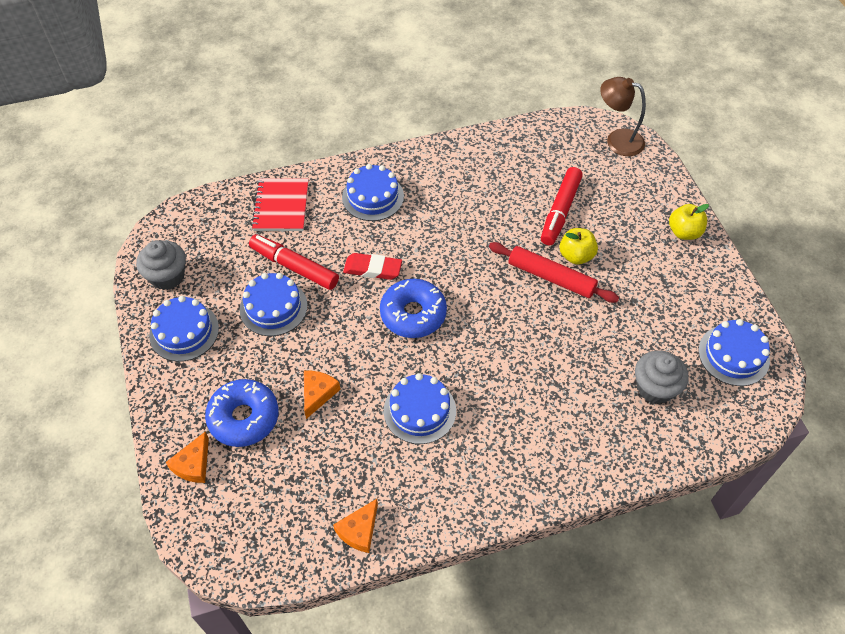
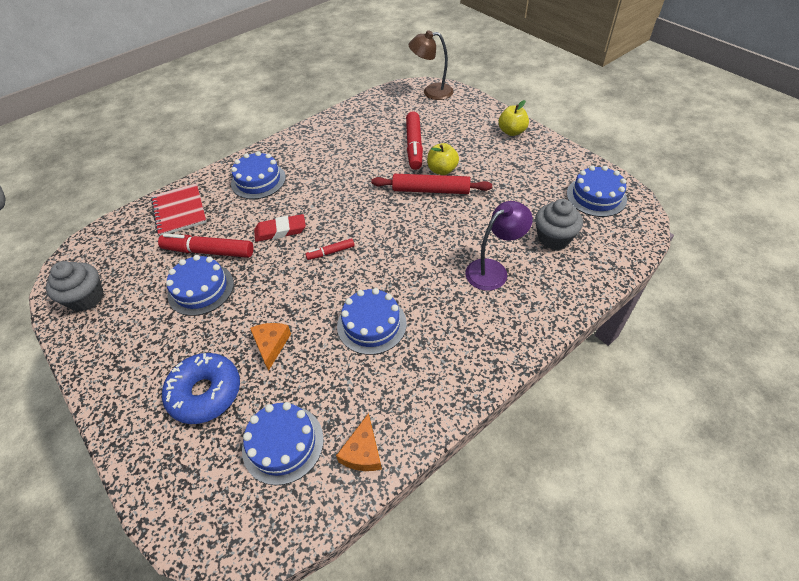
camera: 20 degrees left, 5 degrees down
(184, 331) = (118, 339): blue cake -> blue cake (283, 443)
(193, 464) = (166, 457): orange cheese -> none
(413, 314) = (331, 252): blue donut -> red marker
(569, 400) = (493, 270): none -> purple lamp

